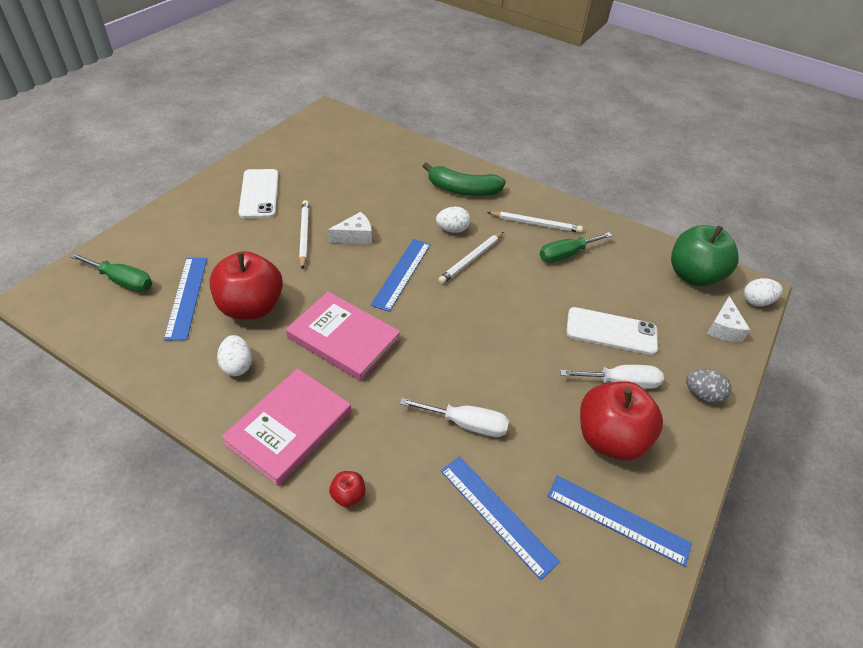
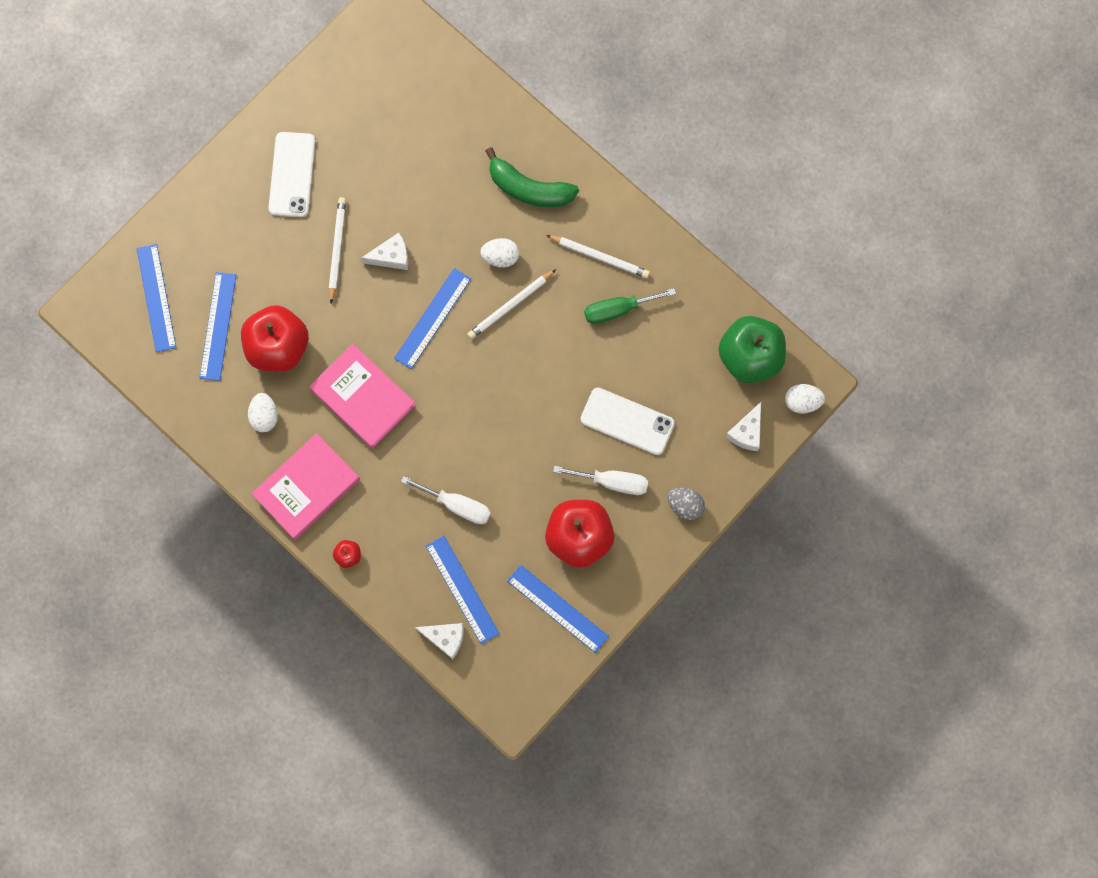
camera: 15 degrees right, 30 degrees up
(122, 281) = (156, 298): green screwdriver -> blue ruler
(492, 580) = (445, 638): none -> white cheese

